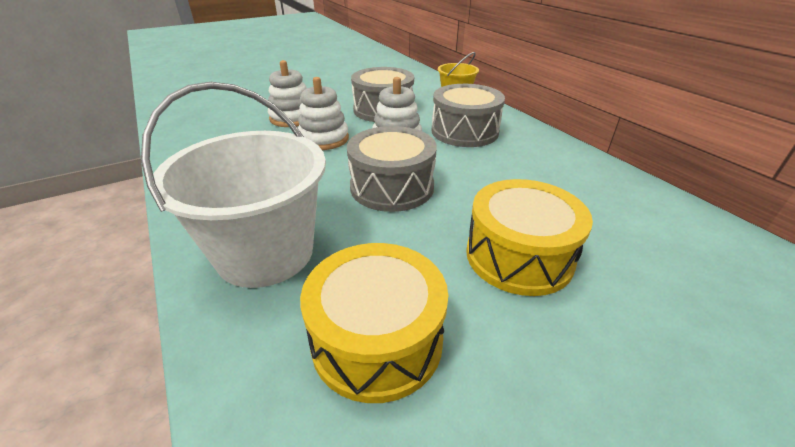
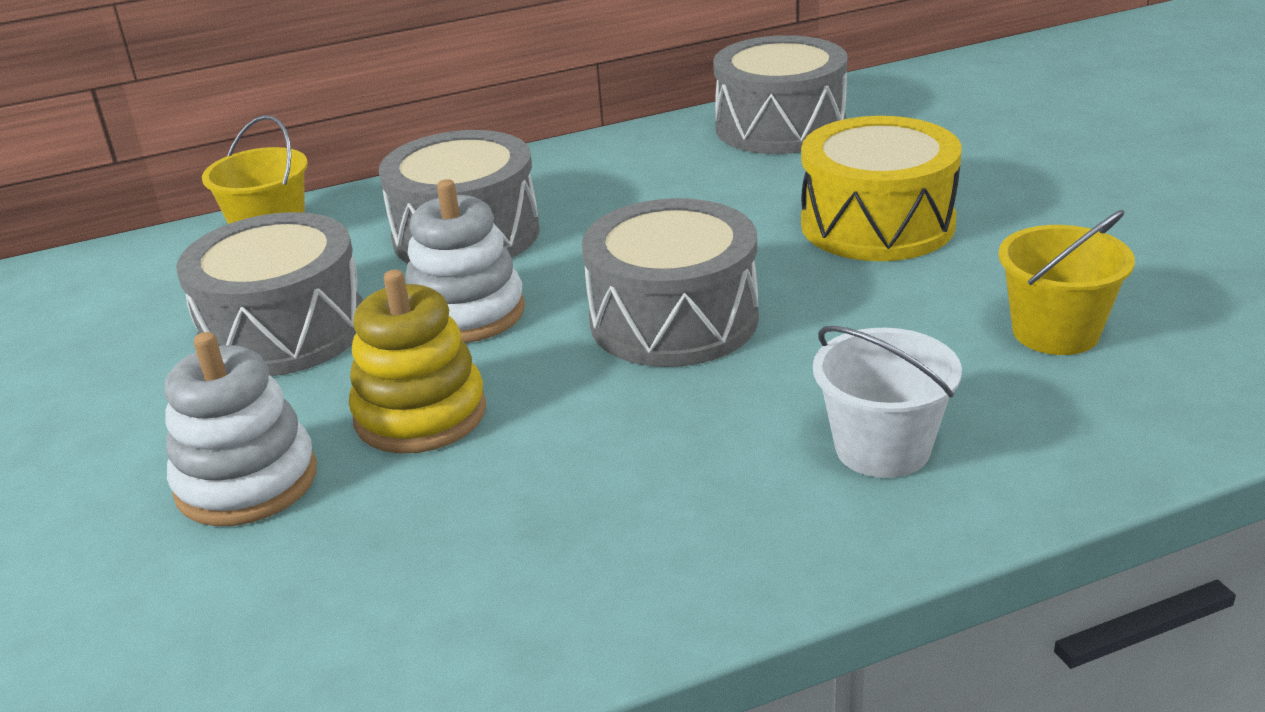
camera: 80 degrees left, 5 degrees down
(265, 253) = (882, 448): white bucket -> white bucket, size x0.52
(324, 139) = (420, 414): white stacking toy -> yellow stacking toy
(377, 340) = (1055, 332): yellow drum -> yellow bucket
(652, 213) = (780, 127): none -> grey drum

